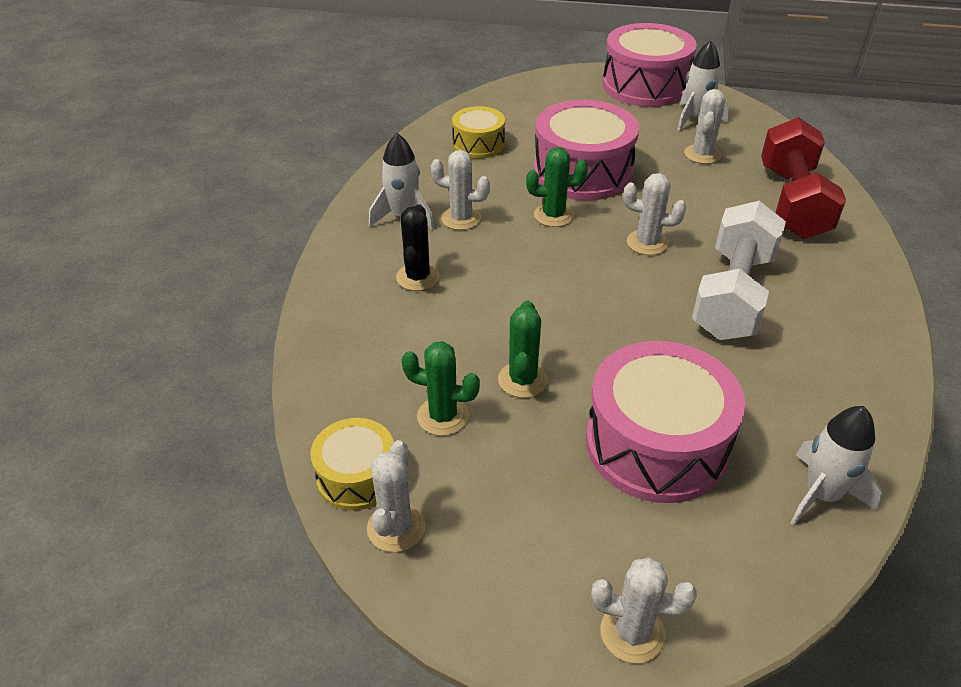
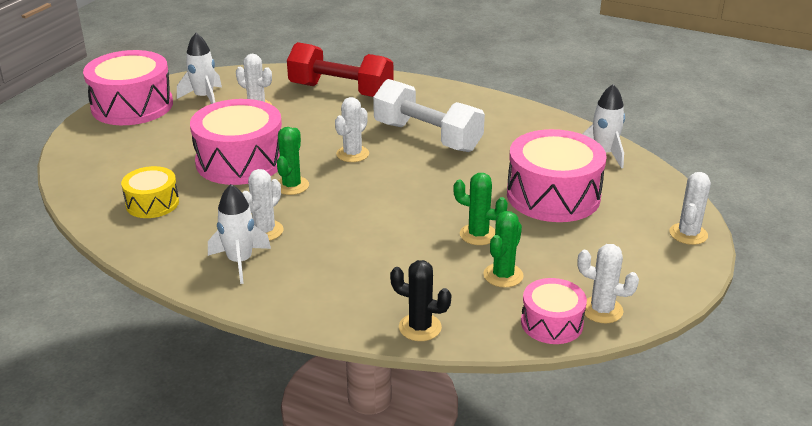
camera: 75 degrees left, 10 degrees down
(357, 476) = (552, 323): yellow drum -> pink drum
(418, 277) = (334, 265): black cactus -> black cactus (420, 327)

